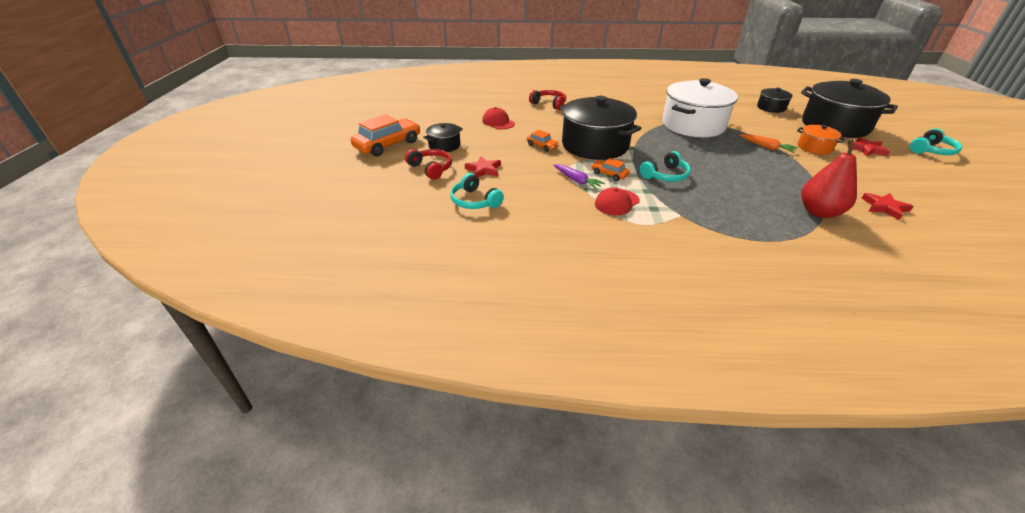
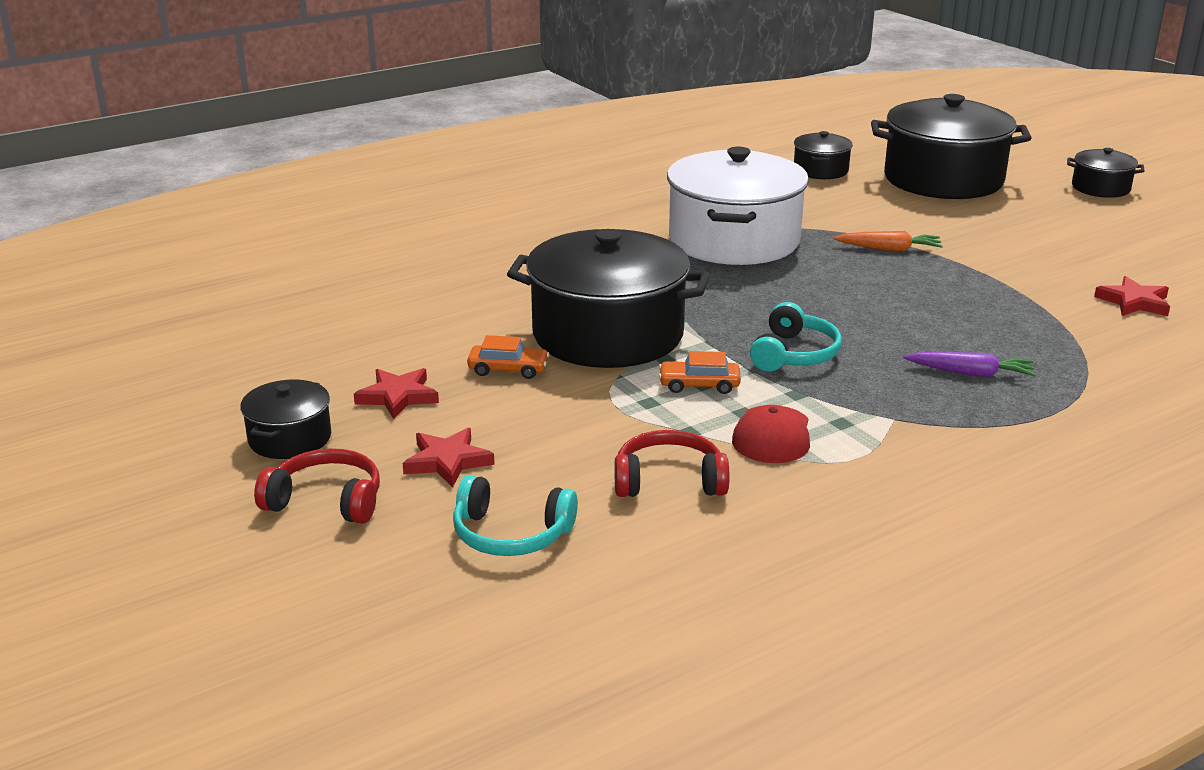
camera: 35 degrees left, 10 degrees down
(388, 145) = (142, 483): orange car -> none
(498, 122) = (348, 345): red cap -> none
(549, 104) = (412, 271): red headphones -> red headphones (669, 481)
(577, 180) = (656, 418): purple carrot -> purple carrot (970, 373)
(814, 147) = (954, 228): orange pot -> none
(819, 212) = (1067, 340): red pear -> none
(867, 149) = (1024, 210): red star -> red star (398, 396)
(931, 150) = (1100, 188): turquoise headphones -> black pot

